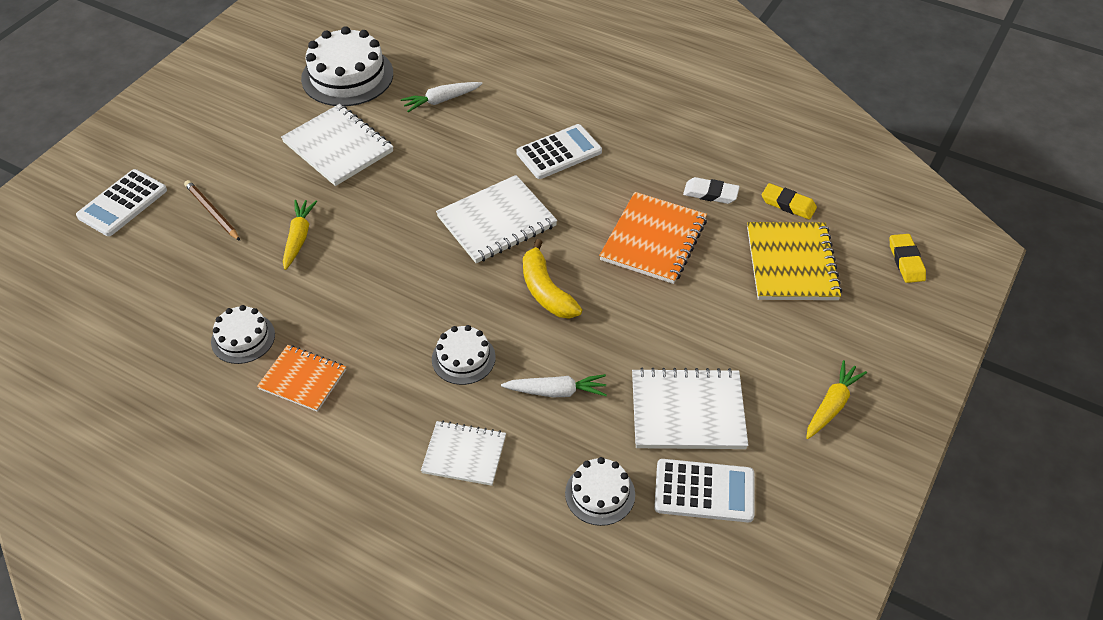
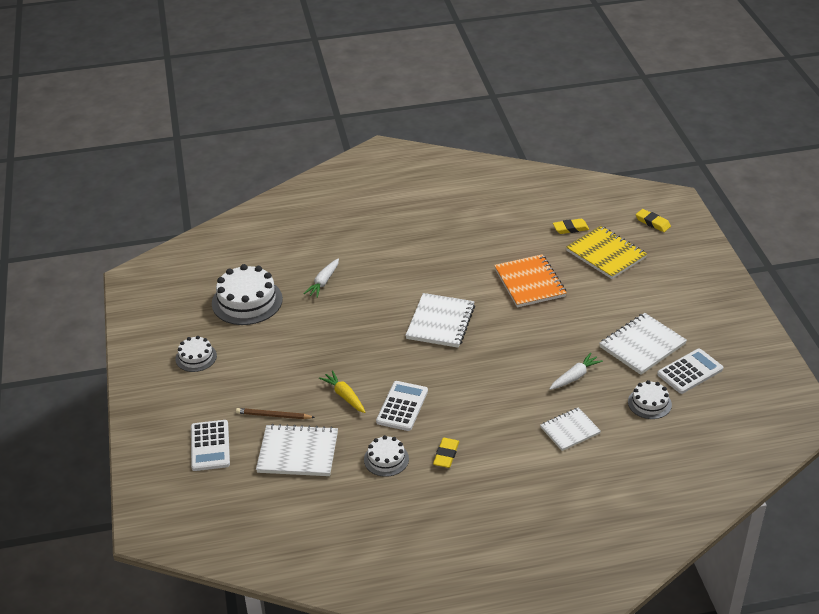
camera: 40 degrees left, 10 degrees down
(303, 379) = (446, 455): orange notebook -> yellow eraser
(338, 147) = (298, 340): white notebook -> white notebook (298, 452)
(463, 358) = (512, 392): white cake -> white cake (196, 357)
(546, 290) = (509, 337): yellow banana -> none
(559, 152) = (426, 270): white calculator -> white calculator (402, 406)
(710, 193) = (528, 245): white eraser -> none
(831, 405) = (697, 303): yellow carrot -> none

